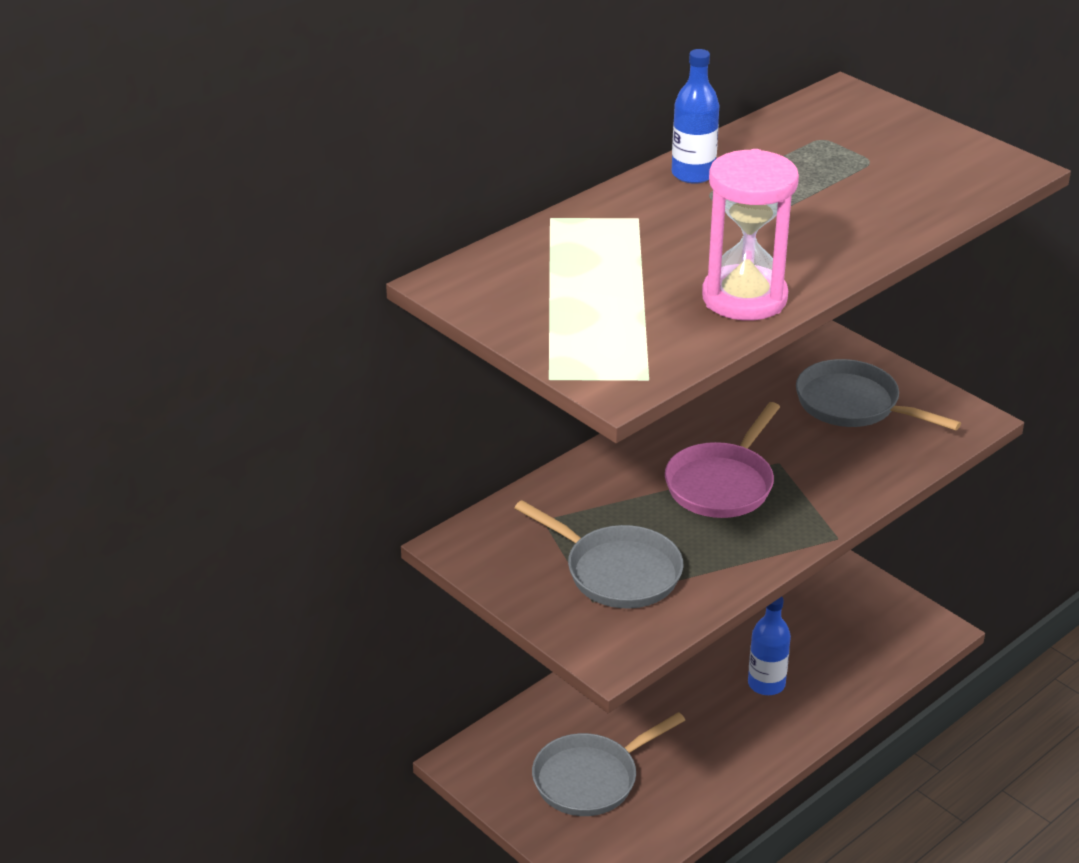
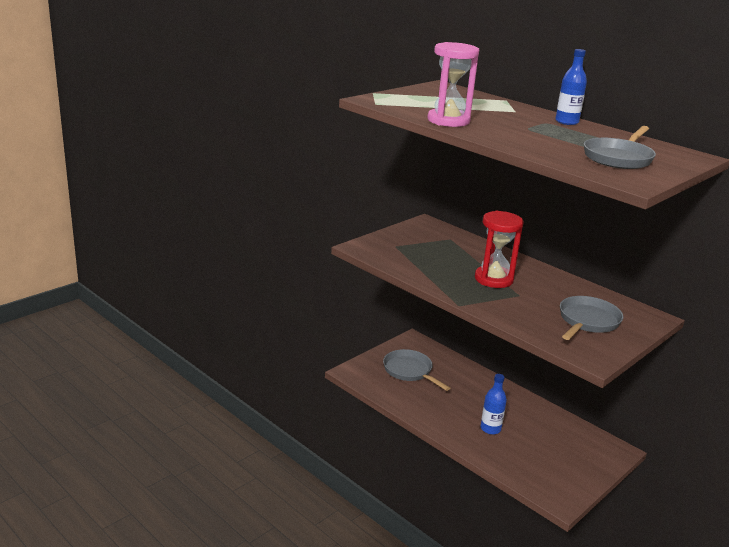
camera: 85 degrees right, 10 degrees down
(617, 572) = (416, 252): grey pan -> grey pan (618, 158)
(722, 484) = (493, 279): pink pan -> red hourglass

